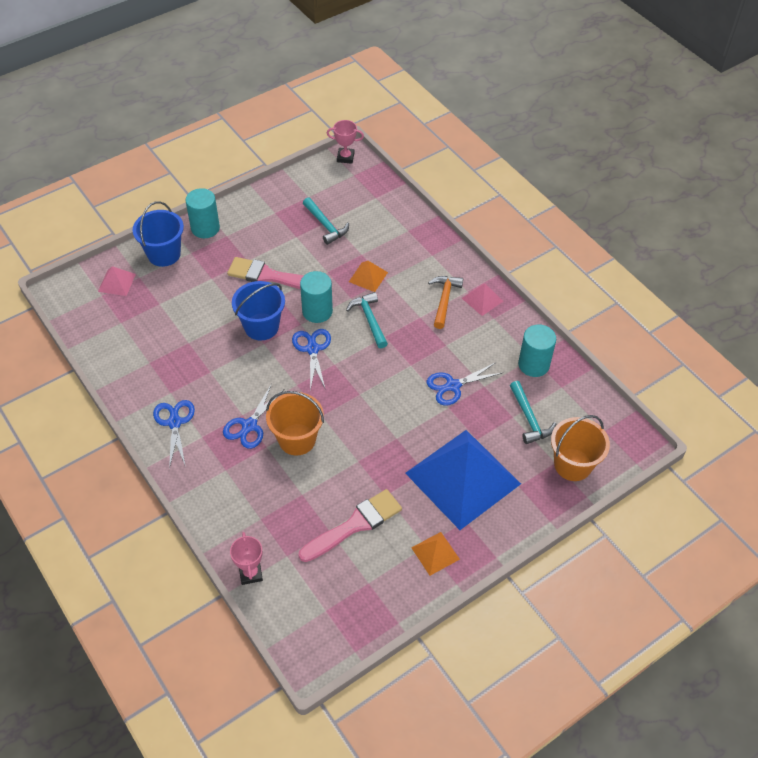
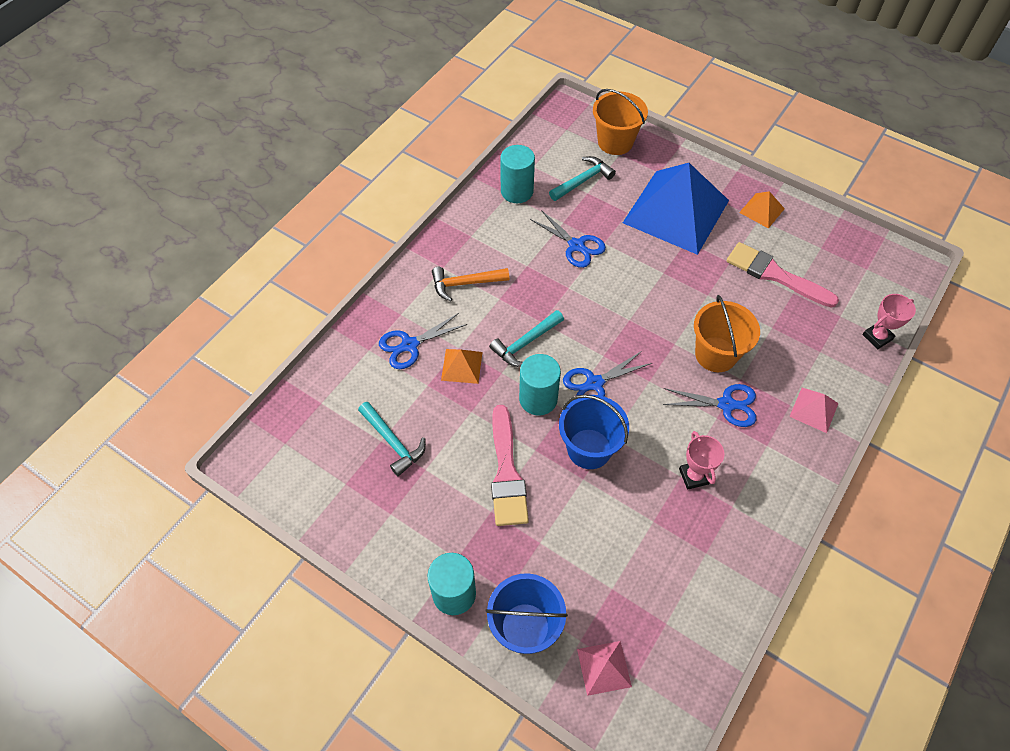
camera: 110 degrees left, 5 degrees up
(174, 422) = (767, 482): blue scissors -> blue scissors (409, 345)
(325, 225) = (393, 442): turquoise hammer -> turquoise hammer turned 105 degrees clockwise
(345, 157) = (251, 465): pink trophy -> pink trophy (694, 476)
(482, 299) = (449, 251): pink pyramid -> pink pyramid (814, 410)

